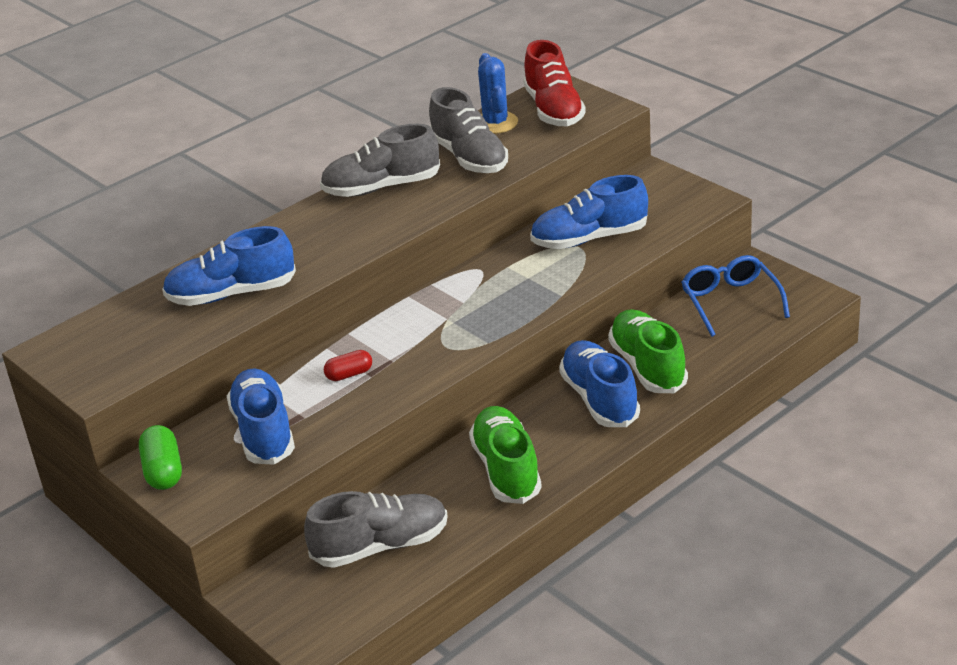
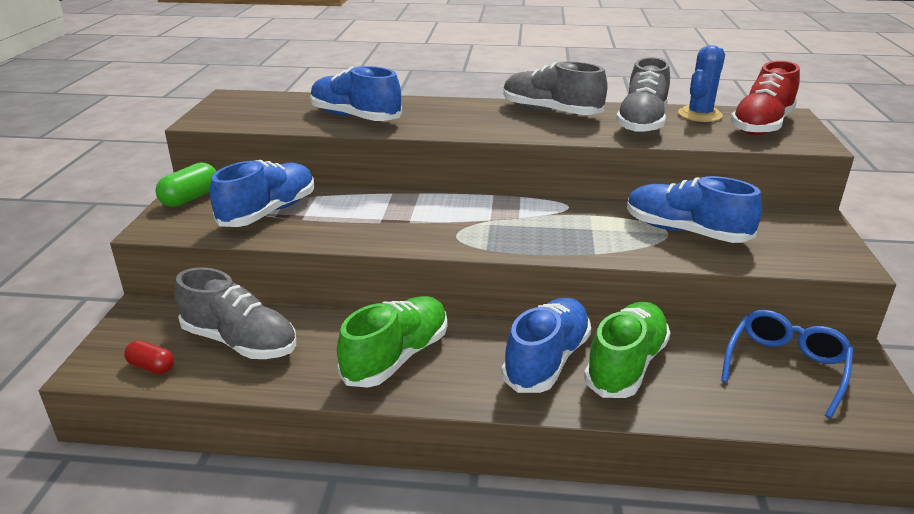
camera: 45 degrees right, 5 degrees down
(349, 374) = (372, 213): red capsule -> red capsule (151, 367)

